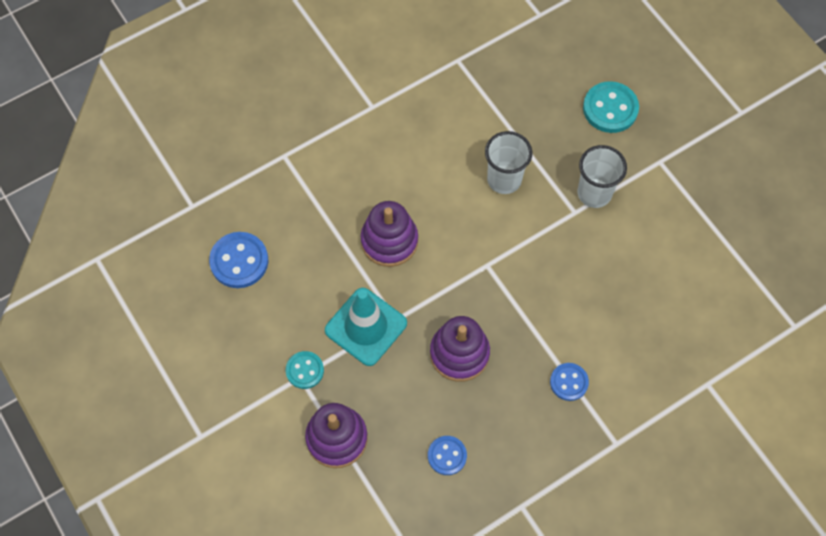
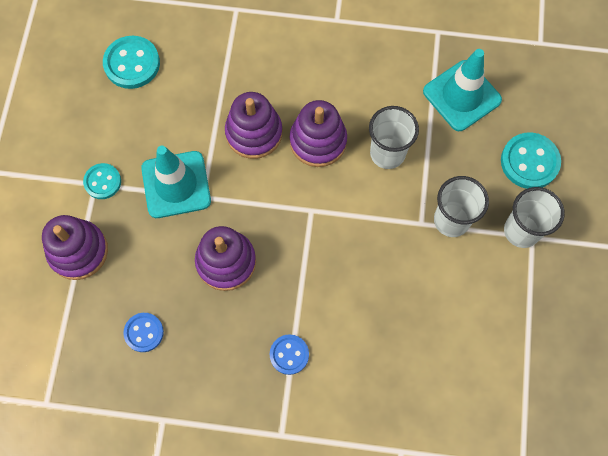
camera: 40 degrees right, 5 degrees up
(239, 261) = (132, 63): blue button -> turquoise button
(444, 210) = (318, 141): none -> purple stacking toy
(519, 96) = (462, 96): none -> turquoise traffic cone
(649, 163) = (521, 231): none -> white cup

